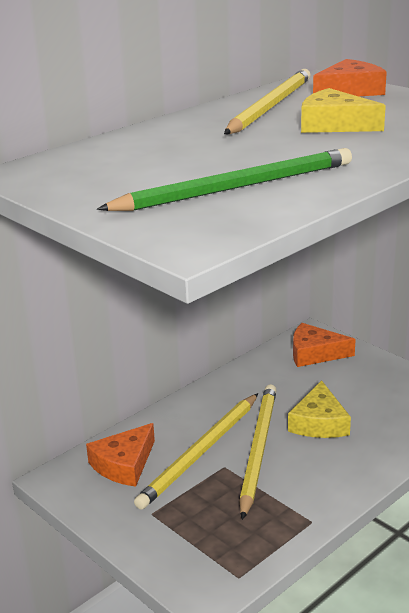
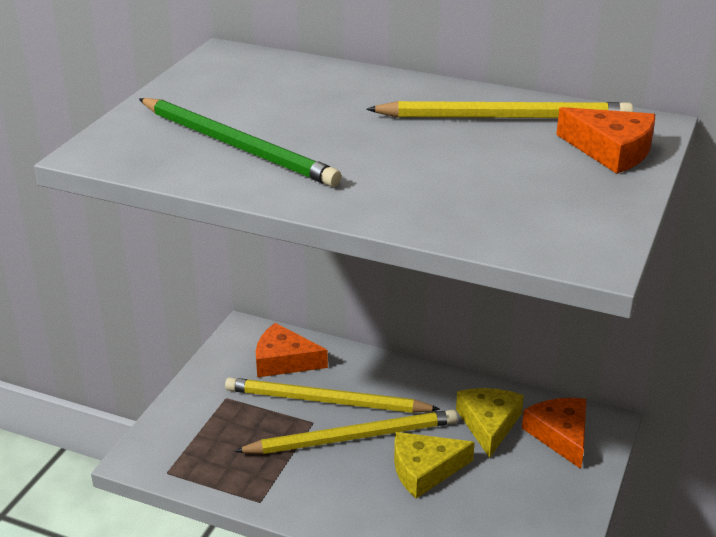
camera: 65 degrees right, 5 degrees up
(334, 125) = (465, 161): yellow cheese -> yellow cheese (488, 424)

